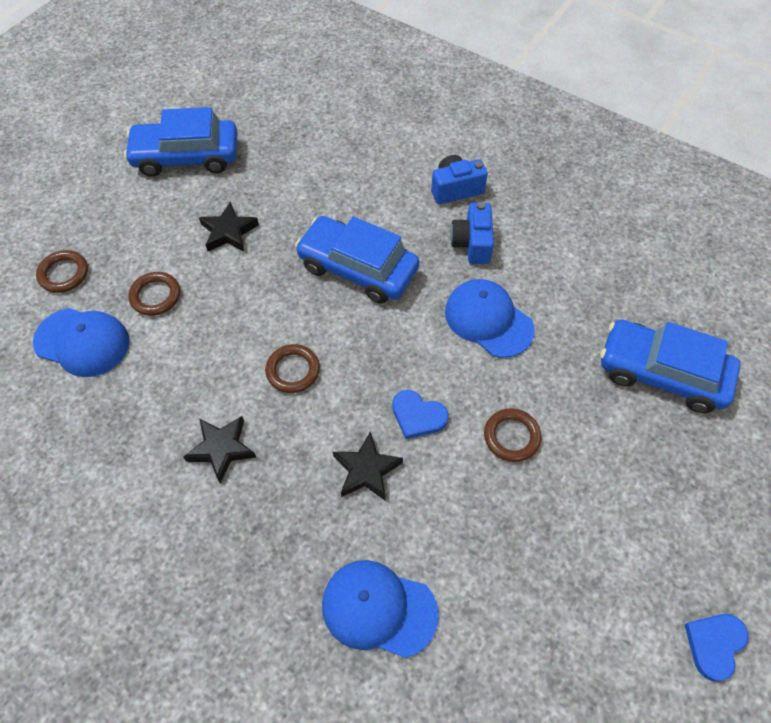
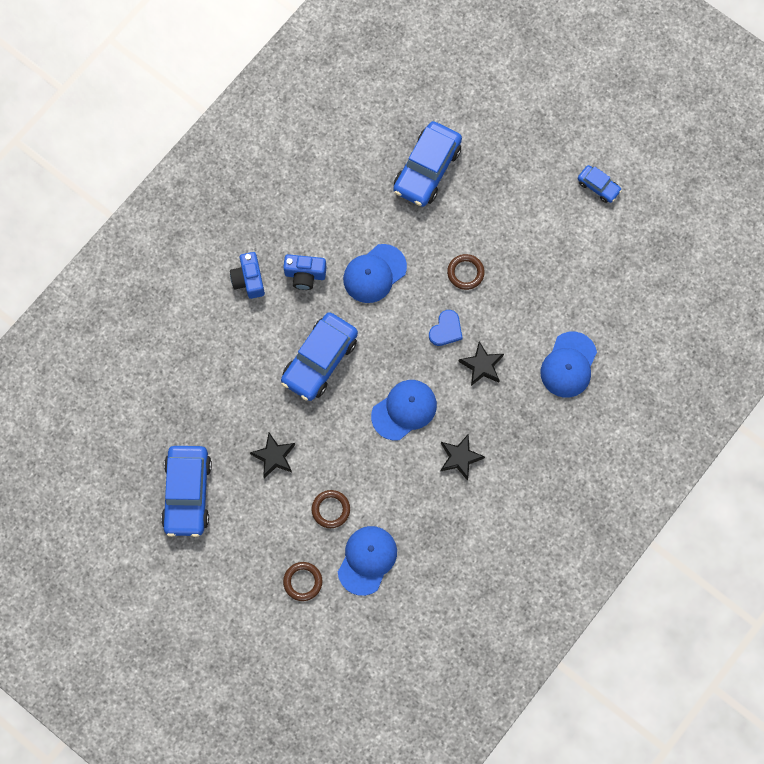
camera: 85 degrees left, 15 degrees up
(293, 370) = (404, 410): brown ring -> blue cap
(714, 644) = (598, 186): blue heart -> blue car

